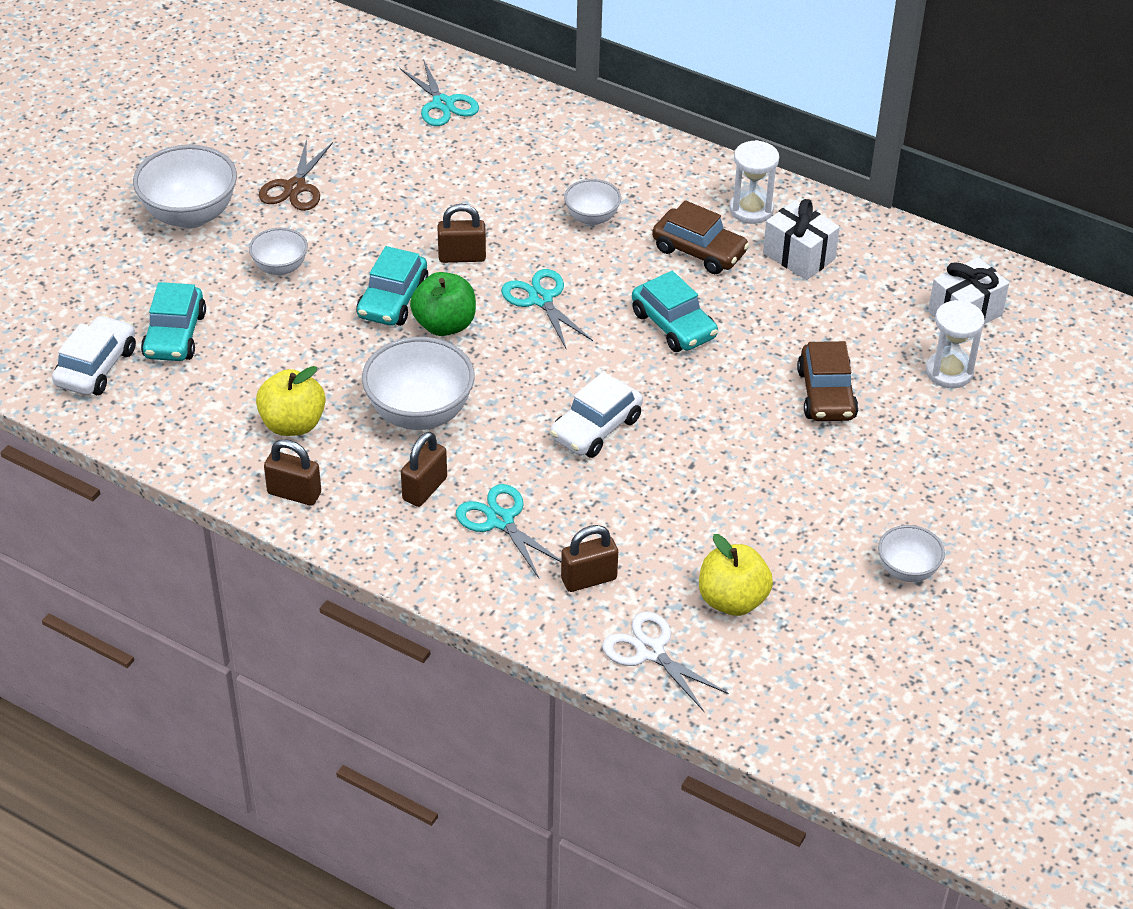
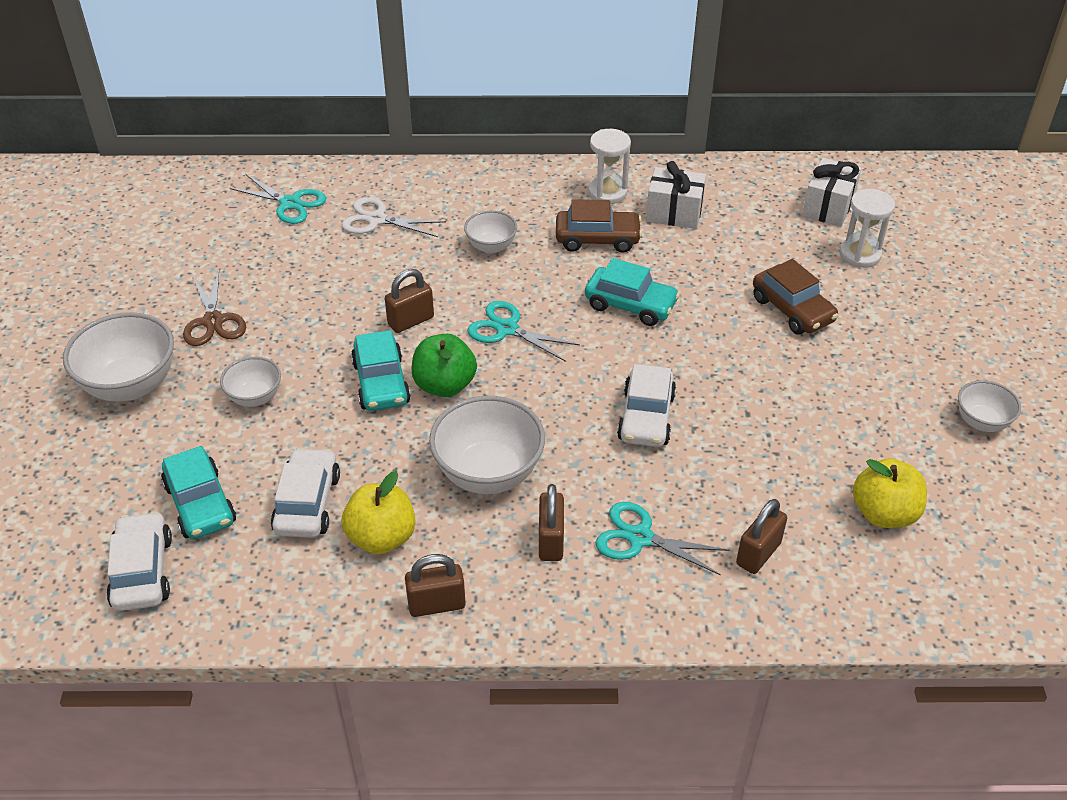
camera: 30 degrees left, 0 degrees up
(256, 371) = (307, 503): none -> white car
(650, 651) = (865, 594): white scissors -> white scissors (377, 219)

